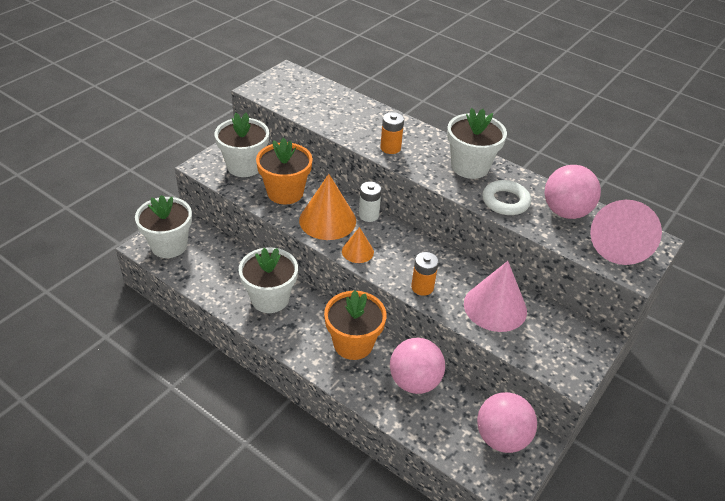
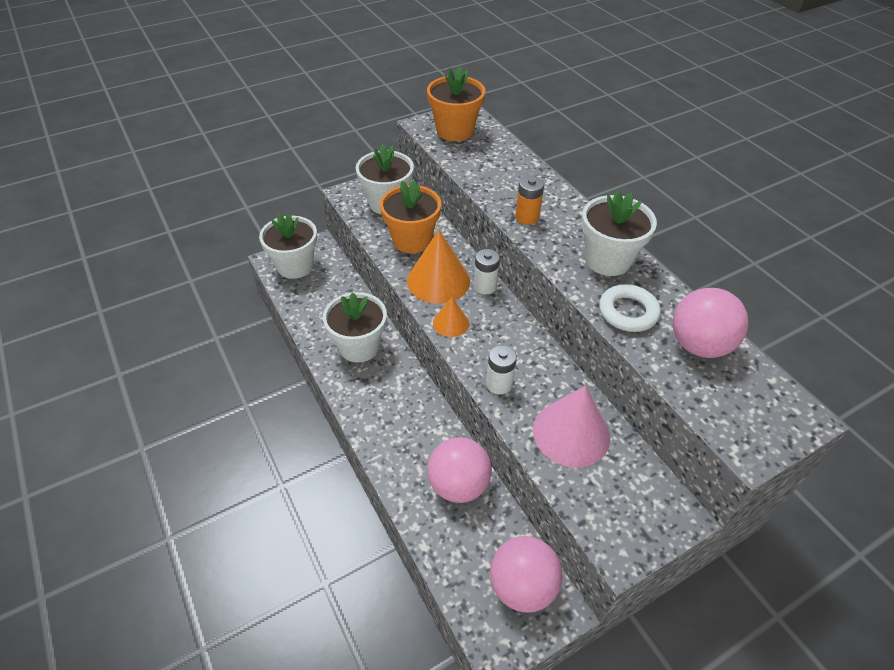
camera: 25 degrees right, 5 degrees up
(353, 344) = (416, 421): orange flower pot -> orange flower pot (455, 131)
(422, 287) = (499, 384): orange battery -> white battery
(618, 245) = (748, 407): pink cone -> none

